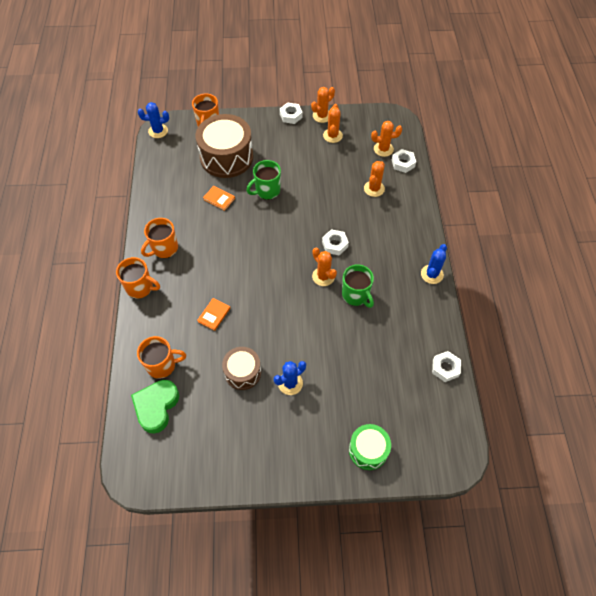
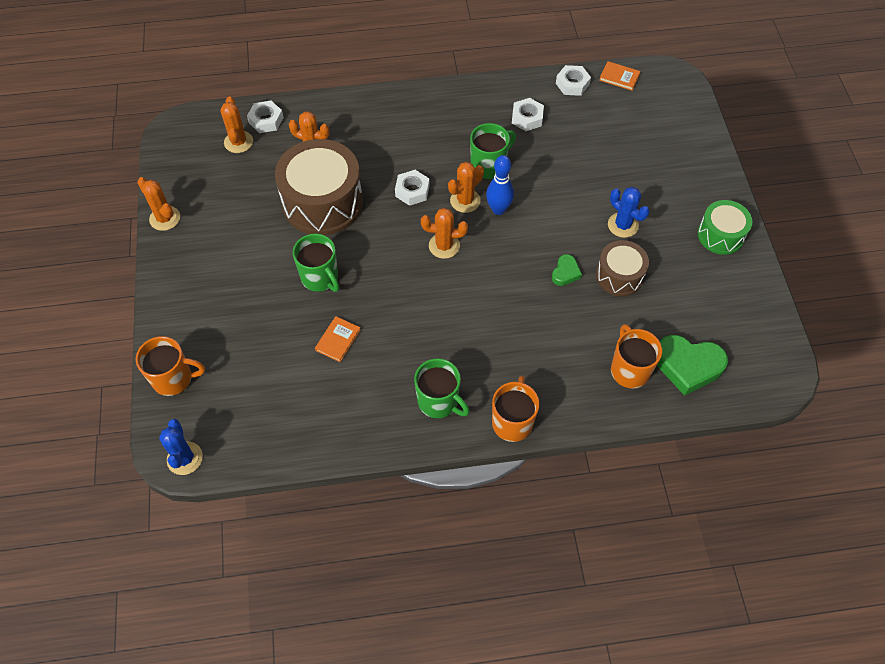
camera: 95 degrees left, 0 degrees up
(164, 248) = (439, 402): orange mug -> green mug
(214, 315) = (542, 319): orange book -> orange book (619, 77)
(226, 157) = (250, 341): brown drum -> brown drum (322, 202)
(251, 335) = (565, 273): none -> green heart
(291, 115) = (161, 260): white nut -> white nut (527, 118)
(313, 297) = (498, 209): none -> blue bowling pin
(332, 135) = (208, 203): orange cactus -> orange cactus (444, 246)
(368, 450) = (684, 149): green drum -> green drum (720, 235)
(432, 274) = (448, 93): blue cactus -> none

